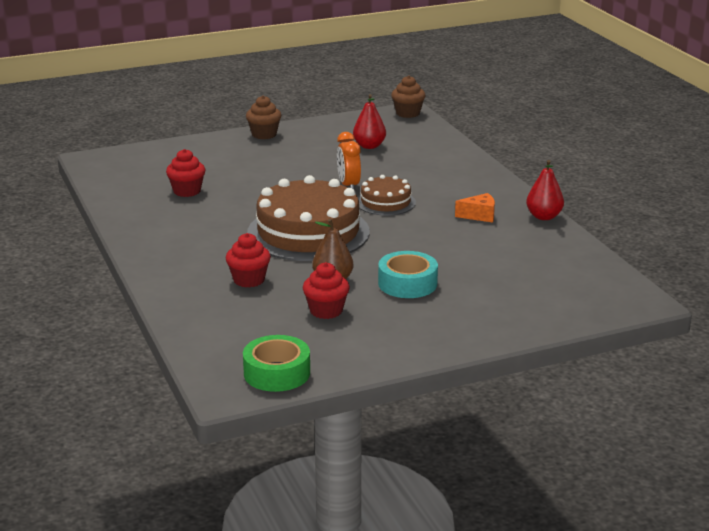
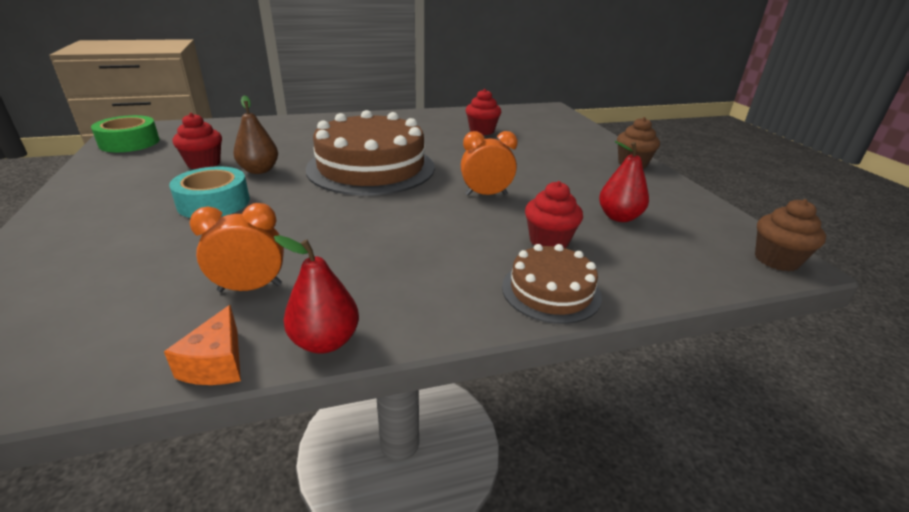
camera: 95 degrees right, 5 degrees up
(249, 280) = (292, 142): red cupcake -> red cupcake (549, 241)
(385, 202) = (432, 211): brown cake -> brown cake (551, 291)
(479, 216) = (361, 273): orange cheese -> orange cheese (217, 363)
(511, 244) = (250, 288): none -> orange clock

